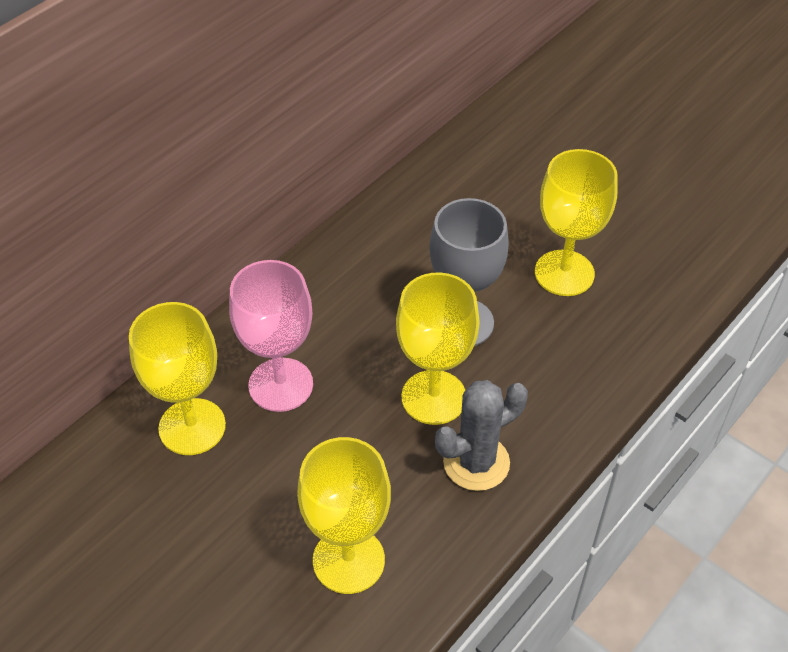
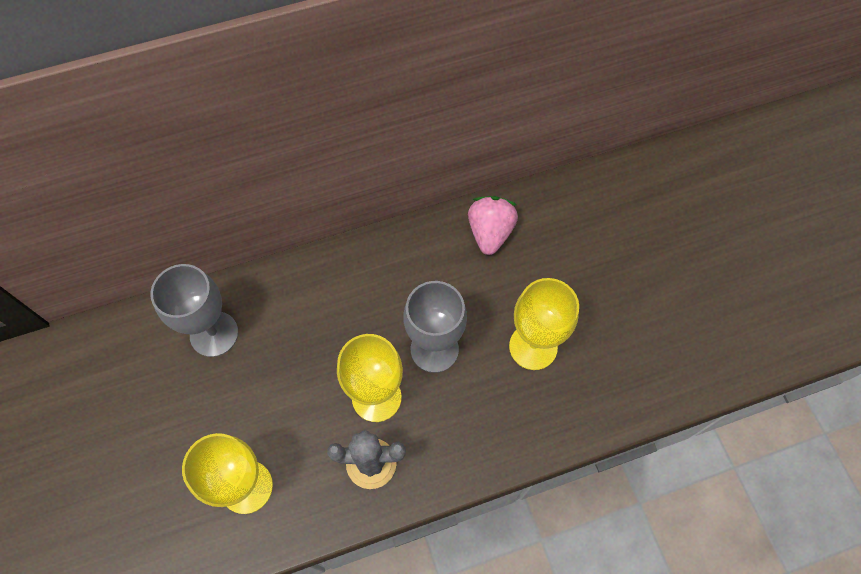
camera: 30 degrees right, 15 degrees up
(192, 427) = (214, 334): yellow goblet -> grey goblet
(280, 385) = (286, 332): pink goblet -> none
(440, 192) = (490, 232): none -> pink strawberry

